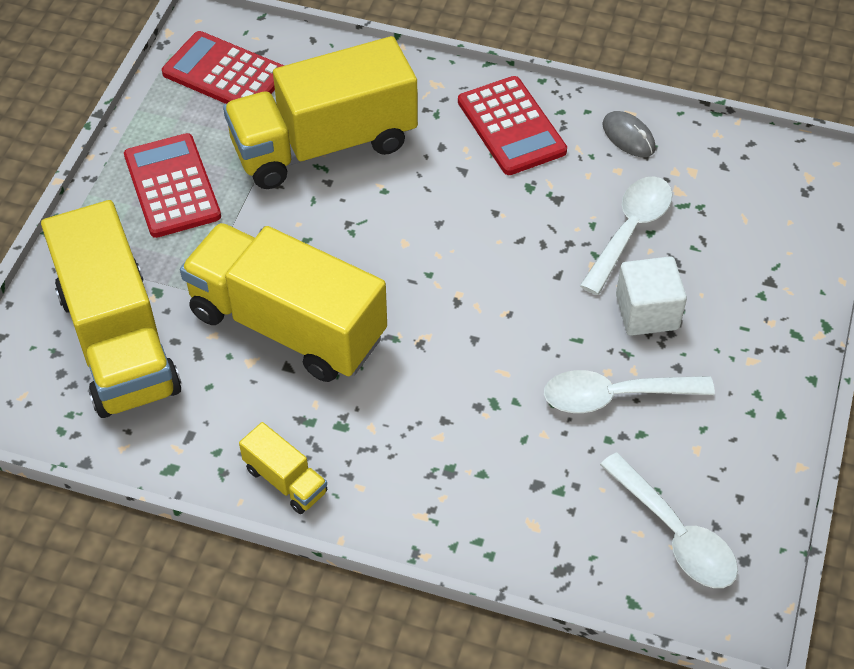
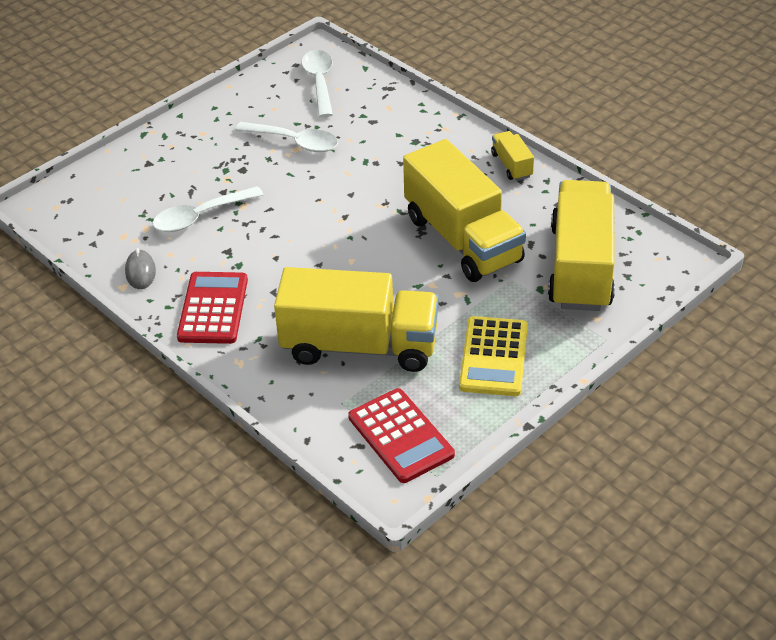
camera: 150 degrees left, 10 degrees down
(172, 186) = (493, 357): red calculator -> yellow calculator
(647, 312) = (236, 172): white cube -> none

